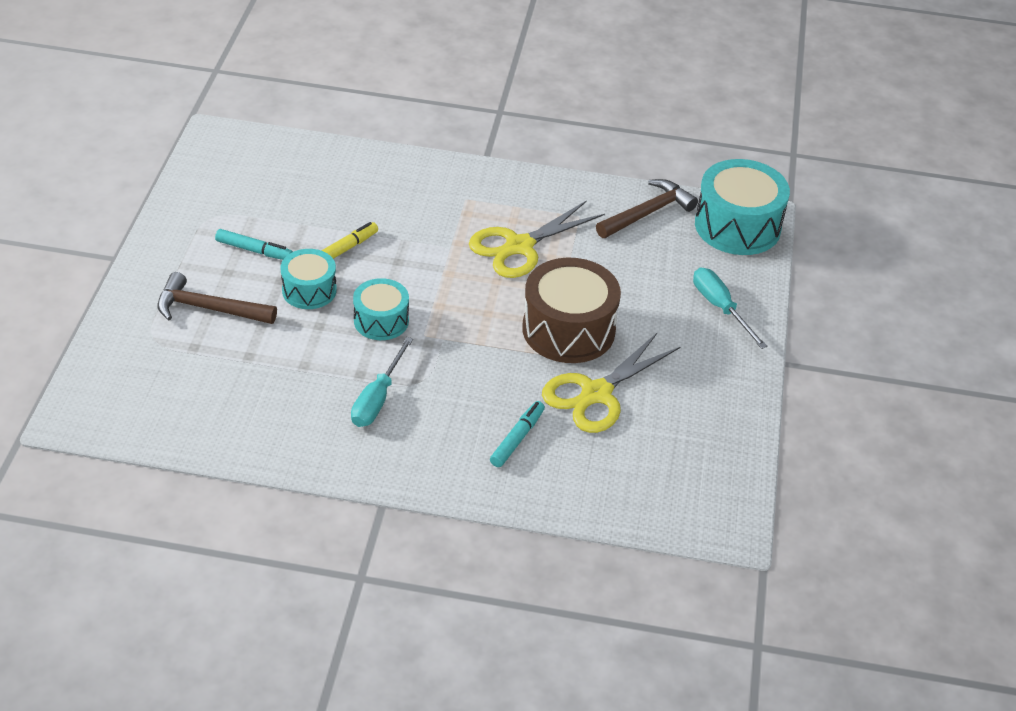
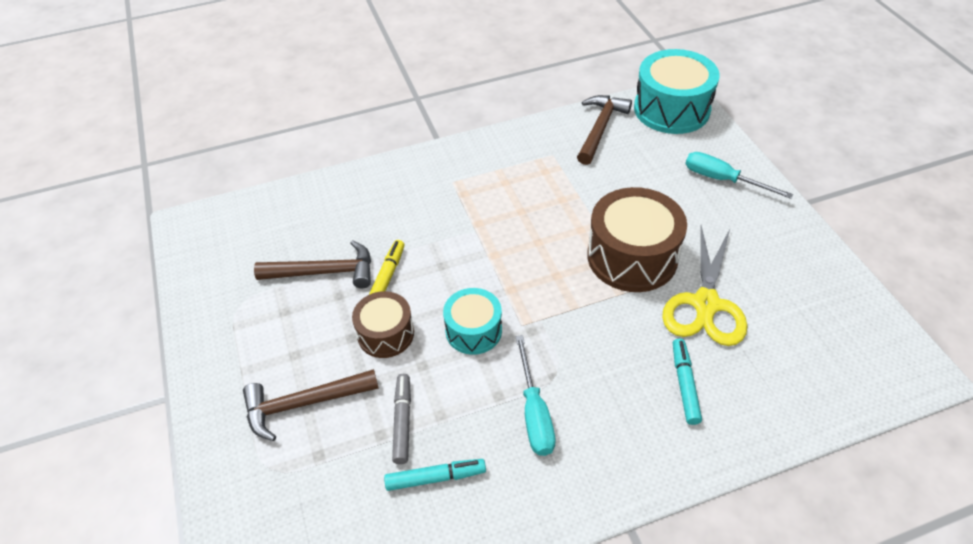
camera: 25 degrees left, 5 degrees up
(254, 250) = (304, 319): turquoise marker -> turquoise marker (435, 478)
(272, 355) = (402, 421): none -> grey marker
(297, 223) = (324, 272): none -> brown hammer
(309, 290) = (385, 334): turquoise drum -> brown drum
(519, 246) = (530, 202): yellow scissors -> none

